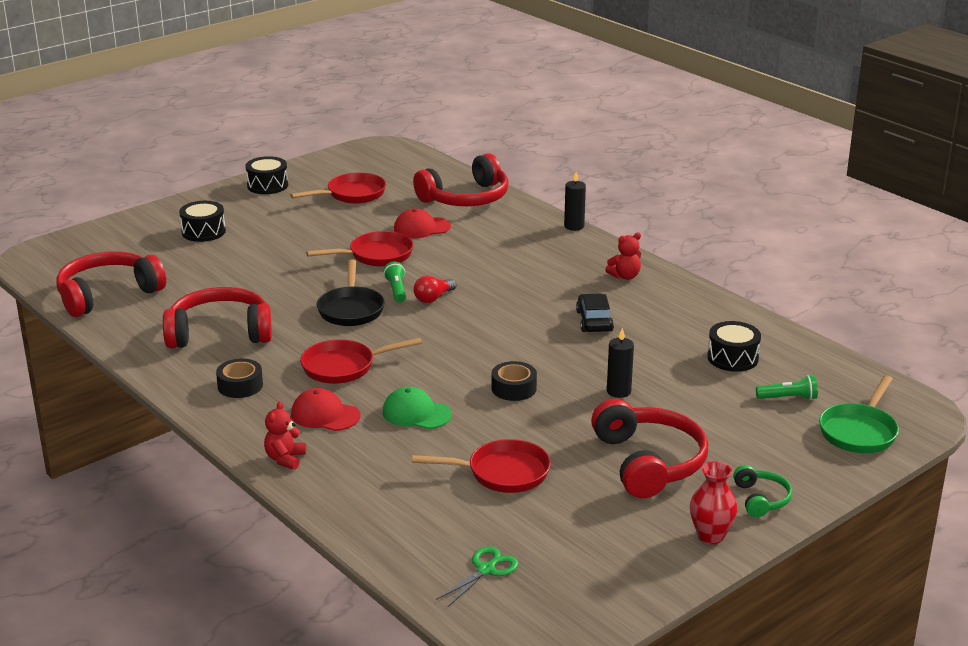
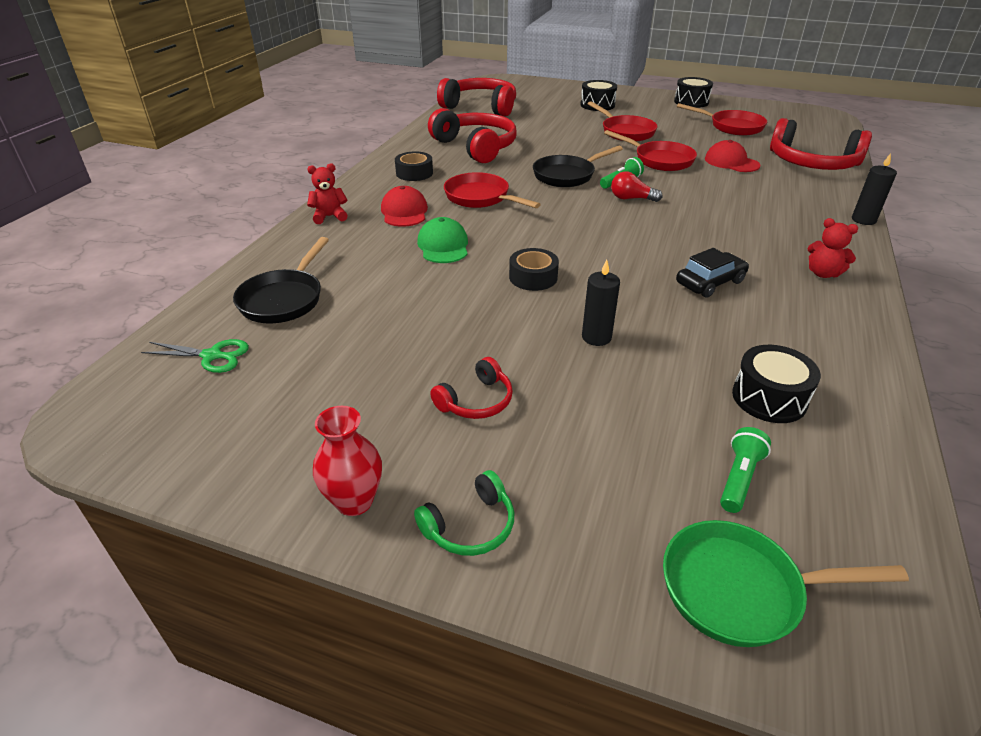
camera: 60 degrees right, 10 degrees up
(427, 517) = (284, 299): none -> black pan
(502, 473) = (382, 315): red pan -> red pan (625, 132)
(649, 462) = (476, 401): red headphones -> red headphones, size x0.49
(788, 398) = (739, 478): green flashlight -> green flashlight turned 120 degrees counterclockwise

